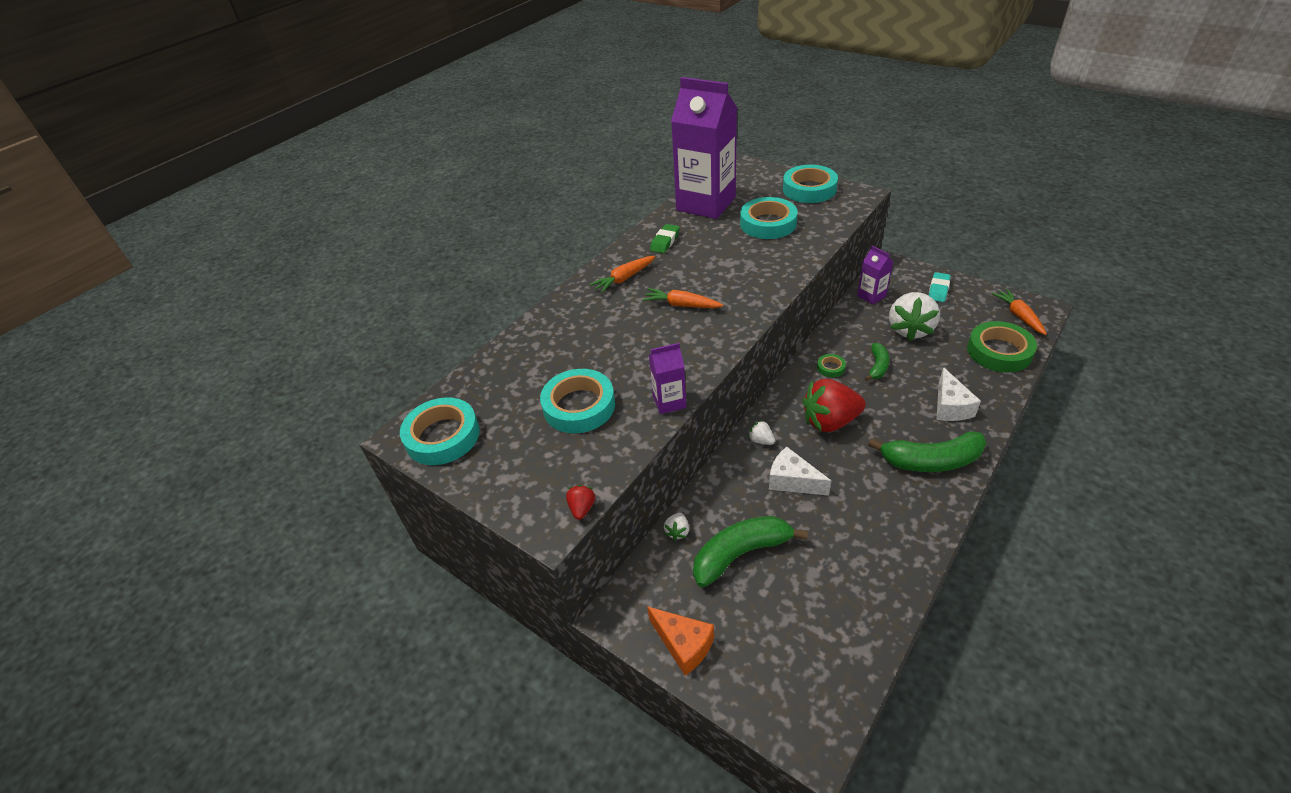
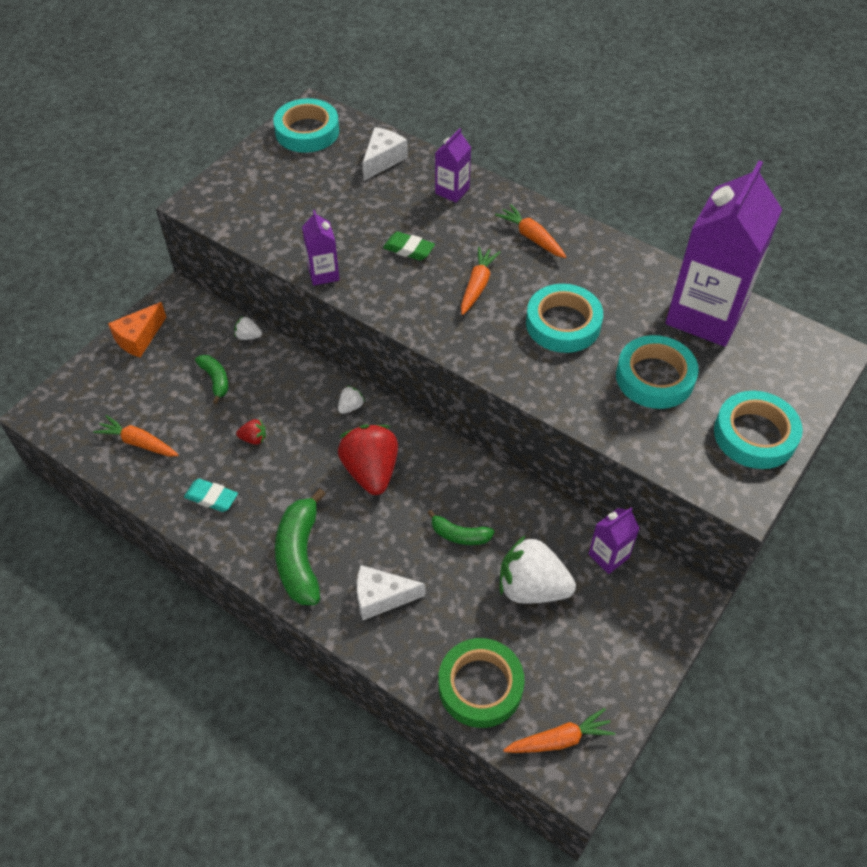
camera: 85 degrees right, 10 degrees up
(559, 325) = (452, 191): none -> purple carton
(579, 406) = (329, 212): turquoise tape -> turquoise tape (563, 324)
(582, 508) = (209, 220): red strawberry -> red strawberry (254, 438)
(665, 241) = (610, 272): green eraser -> green eraser (409, 249)
(740, 554) = (215, 380): green banana -> green banana, size x0.55
(792, 481) = (292, 427): white cheese -> white cheese (383, 160)
(830, 368) = (460, 485): green tape -> none
(837, 616) = (138, 442): none -> orange carrot
(938, 290) = (624, 646): turquoise eraser -> turquoise eraser (211, 497)

